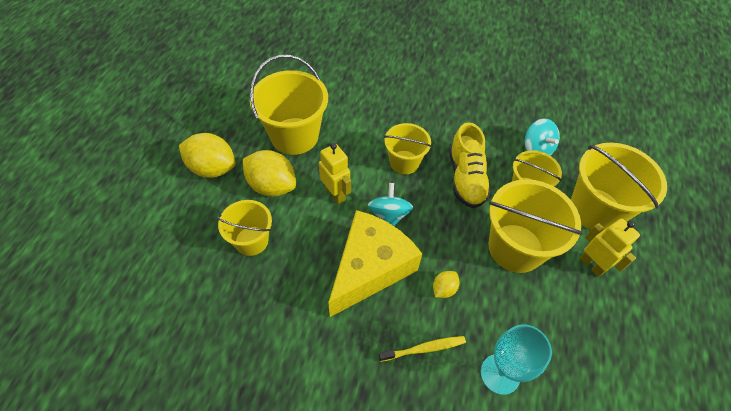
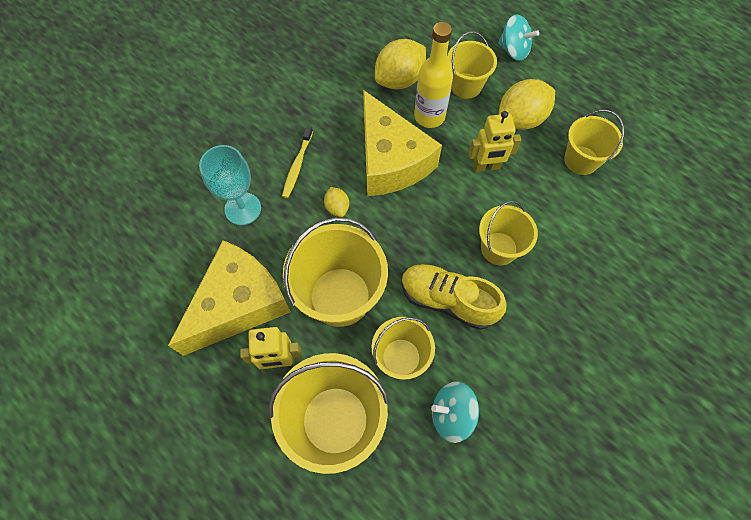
camera: 120 degrees right, 10 degrees up
(212, 168) = (564, 80): yellow lemon -> yellow lemon (399, 80)
(294, 136) = (581, 160): yellow bucket -> yellow bucket, size x0.61
(304, 256) = (429, 116): none -> yellow bottle
(389, 215) = (438, 201): turquoise spinning top -> turquoise spinning top (513, 50)
(579, 320) = (239, 304): none -> yellow cheese

